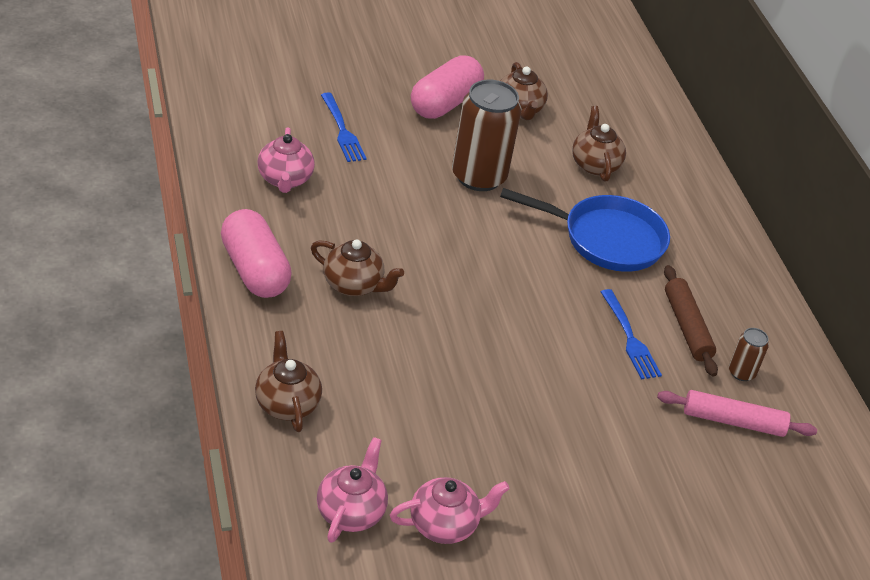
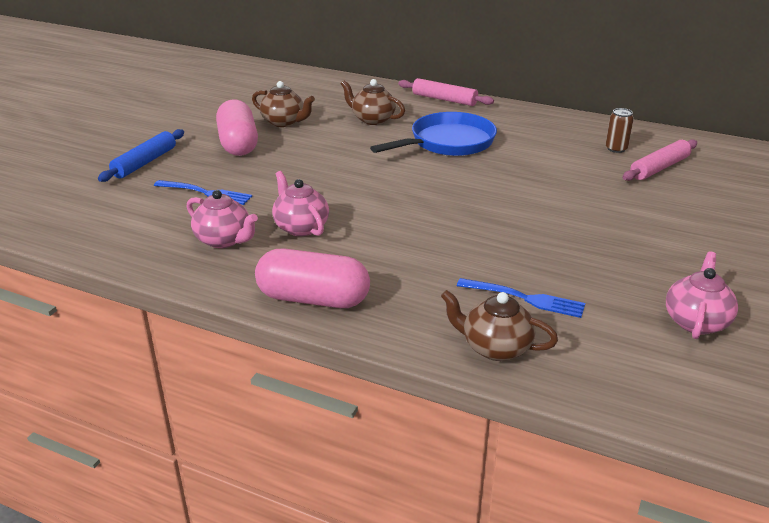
camera: 45 degrees left, 10 degrees down
(351, 511) = (653, 365): pink teapot -> pink teapot (301, 227)
(352, 68) = (145, 162): none -> blue rolling pin
(354, 285) = (385, 257): brown teapot -> none
(478, 176) = (331, 161): brown can -> none
(630, 338) = (551, 171): blue fork -> blue fork (525, 298)
(687, 327) = (558, 149): brown rolling pin -> none
(705, 196) = (444, 99): none -> pink rolling pin

